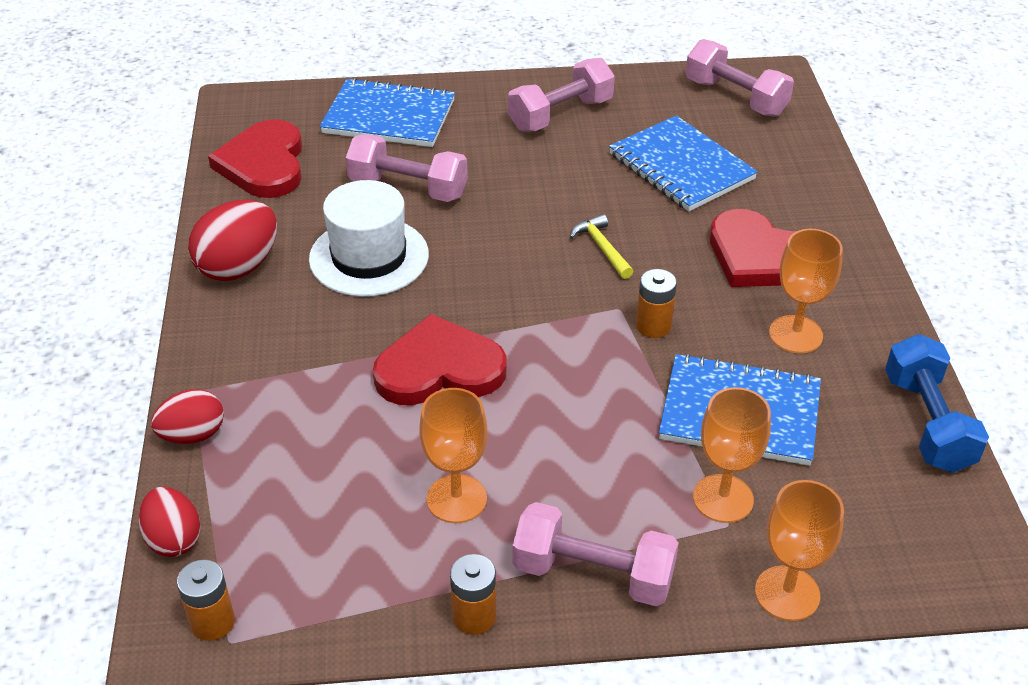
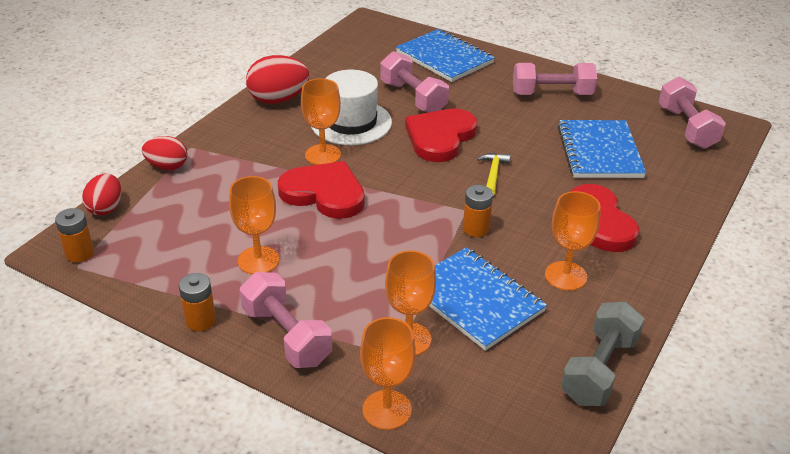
camera: 35 degrees right, 5 degrees down
(264, 164) = (348, 56): red heart -> red heart (440, 137)
(381, 318) = (323, 155): none -> orange goblet
(927, 423) = (599, 369): blue dumbbell -> grey dumbbell

